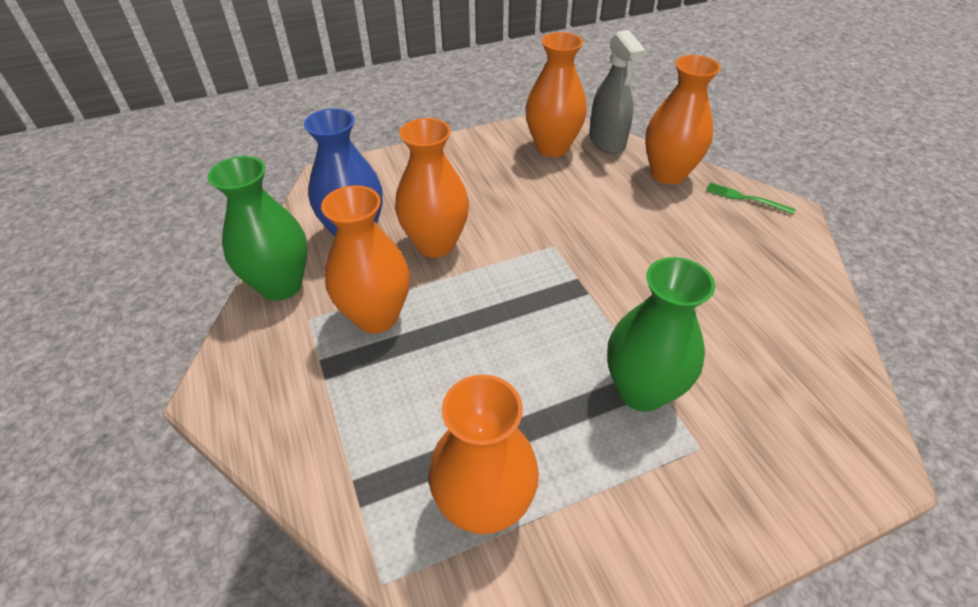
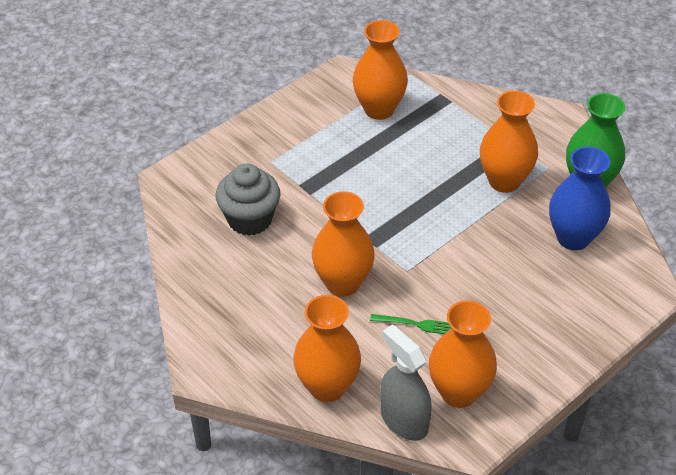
camera: 160 degrees right, 0 degrees up
(435, 244) = (502, 246): orange vase -> orange vase (343, 283)
(641, 391) = (310, 182): green vase -> none
(738, 356) = (250, 219): none -> grey cupcake
(744, 198) = (247, 374): green fork -> green fork (416, 324)

